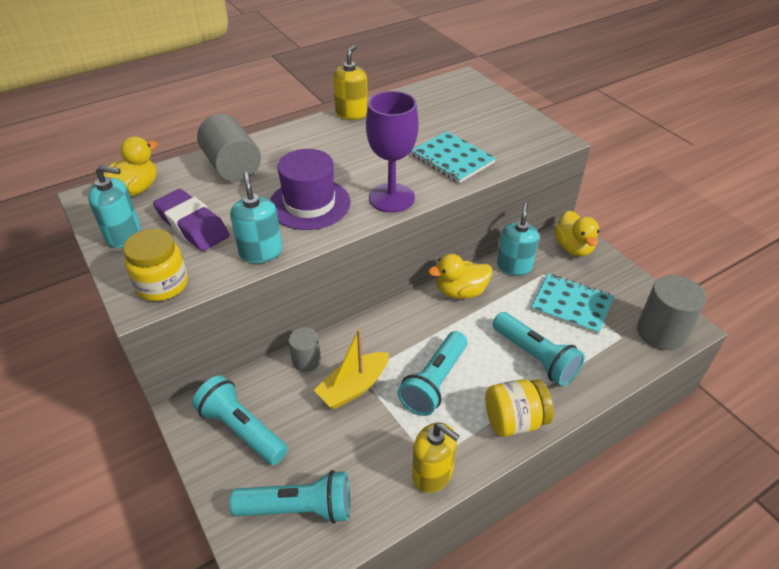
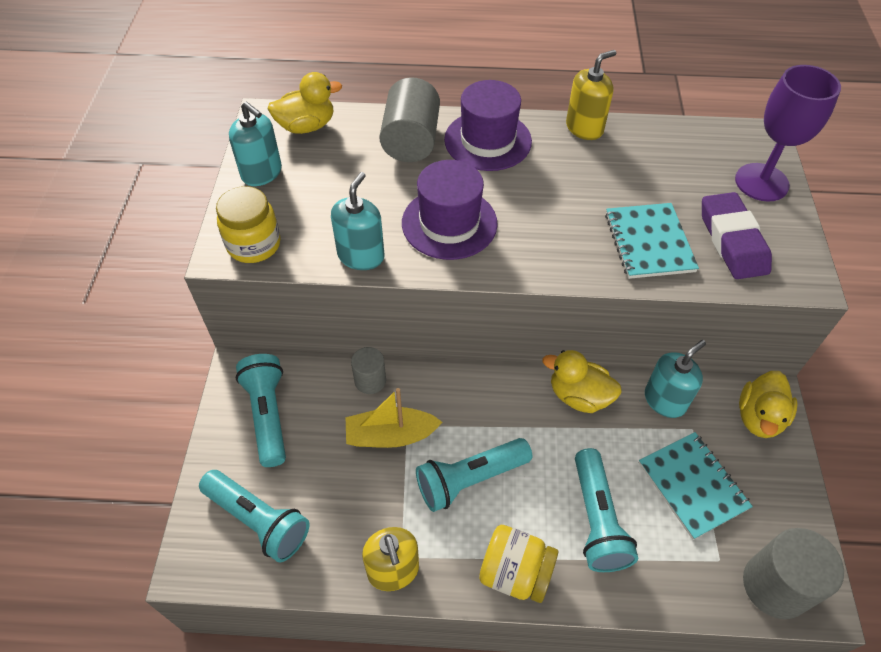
camera: 35 degrees right, 10 degrees up
(192, 225) = (325, 192): purple eraser -> purple eraser (732, 241)
(291, 145) = (487, 141): none -> purple hat
(391, 198) = (538, 259): purple goblet -> purple goblet (761, 182)

